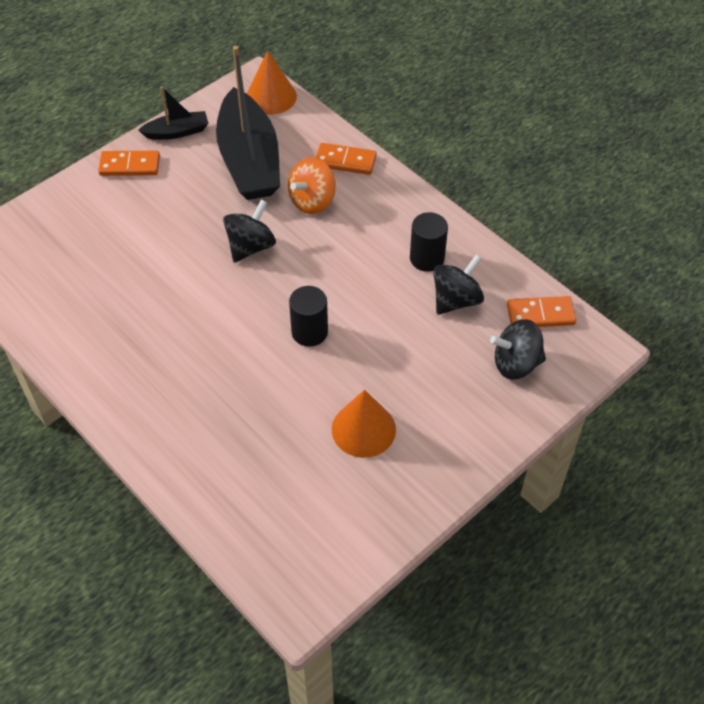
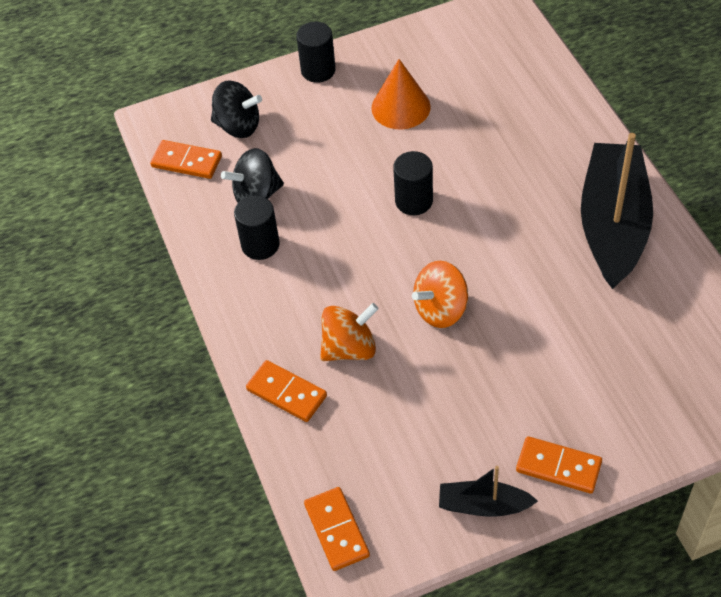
camera: 155 degrees left, 0 degrees up
(249, 160) = (403, 429): black boat -> black boat (613, 225)
(251, 246) = (441, 309): black spinning top -> orange spinning top
(271, 96) = (337, 530): orange cone -> orange domino
(472, 451) = (318, 70): none -> black cylinder

